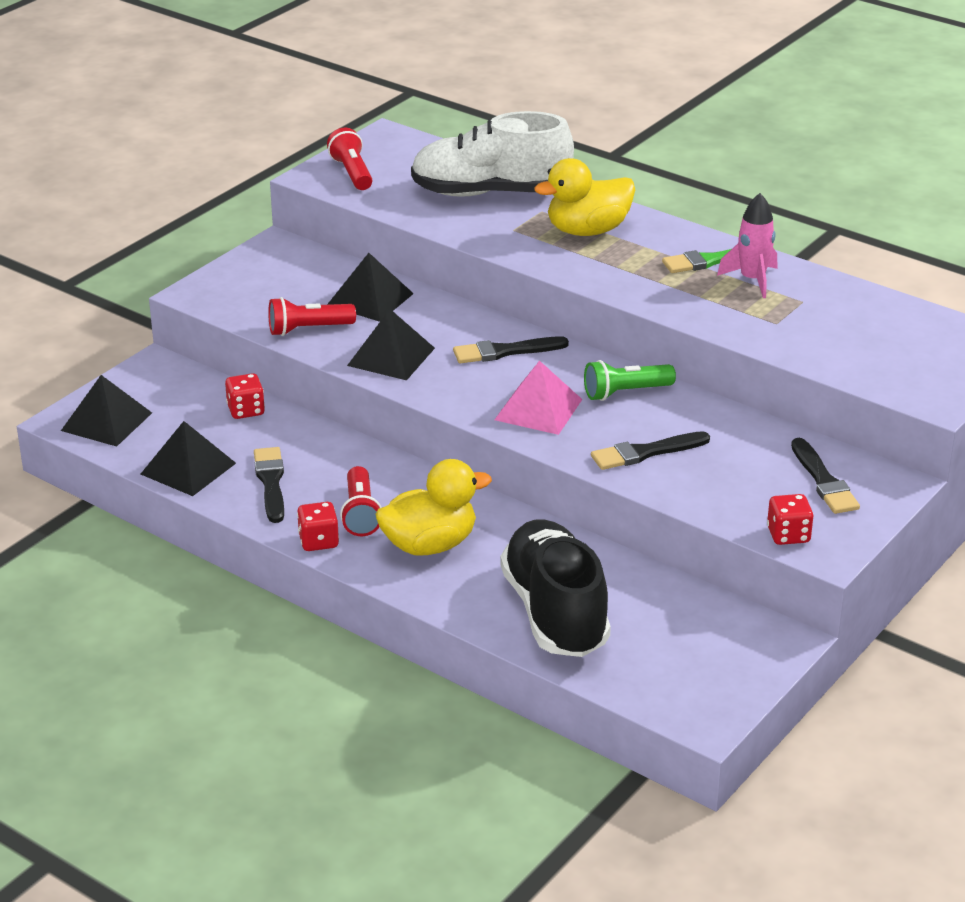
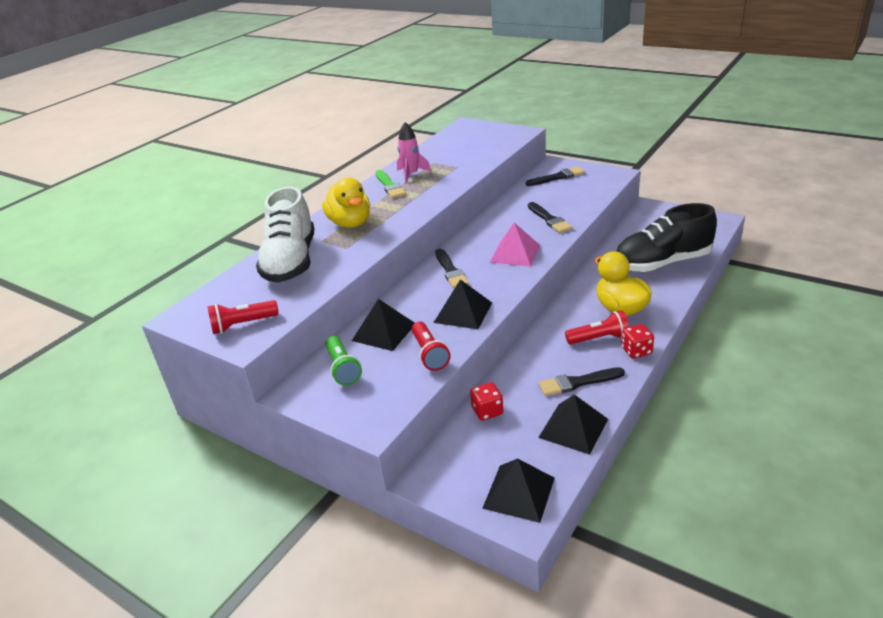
camera: 90 degrees left, 0 degrees up
(625, 392) = (490, 229): green flashlight -> green flashlight (343, 368)
(788, 535) = (606, 182): red dice -> none

